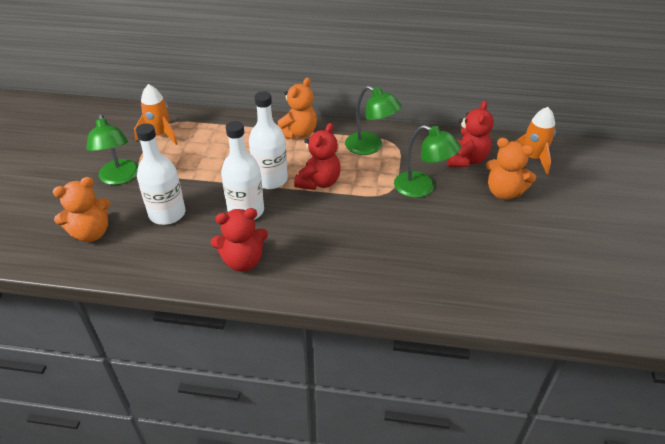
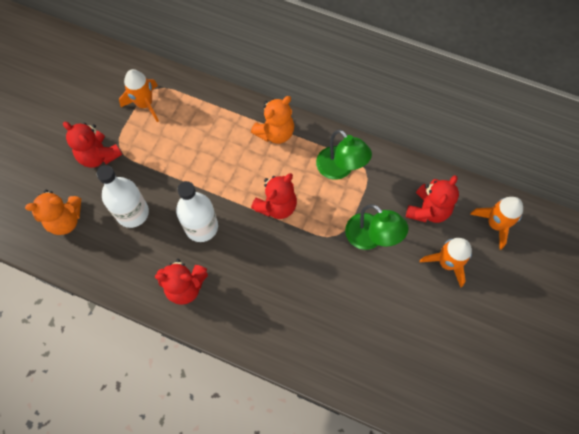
camera: 15 degrees right, 25 degrees up
(119, 178) = (99, 156): green lamp -> red teddy bear
(270, 179) = (233, 191): white bottle -> none
(504, 192) = (447, 263): orange teddy bear -> orange rocket

